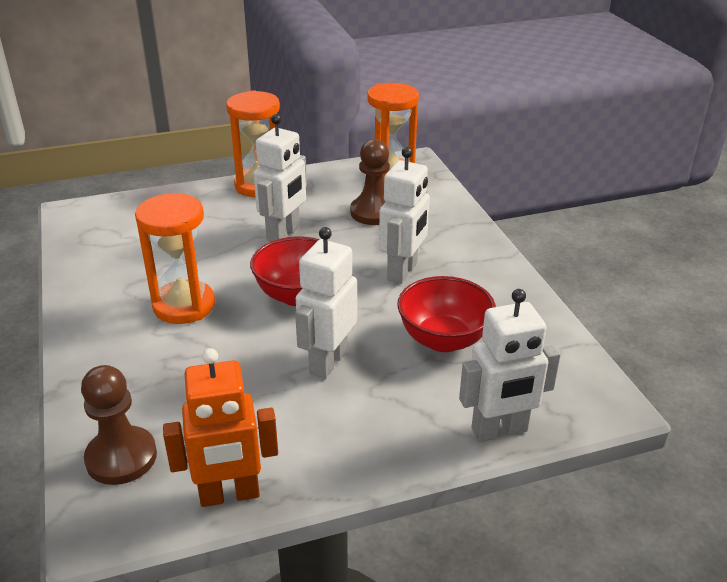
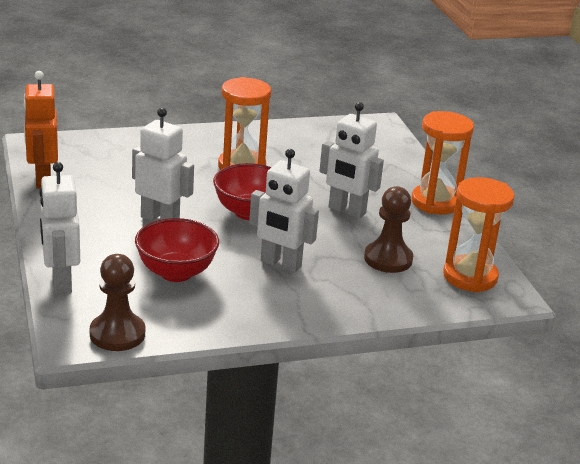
camera: 90 degrees right, 5 degrees down
(121, 457) = (87, 148): brown pawn -> brown pawn (117, 334)

